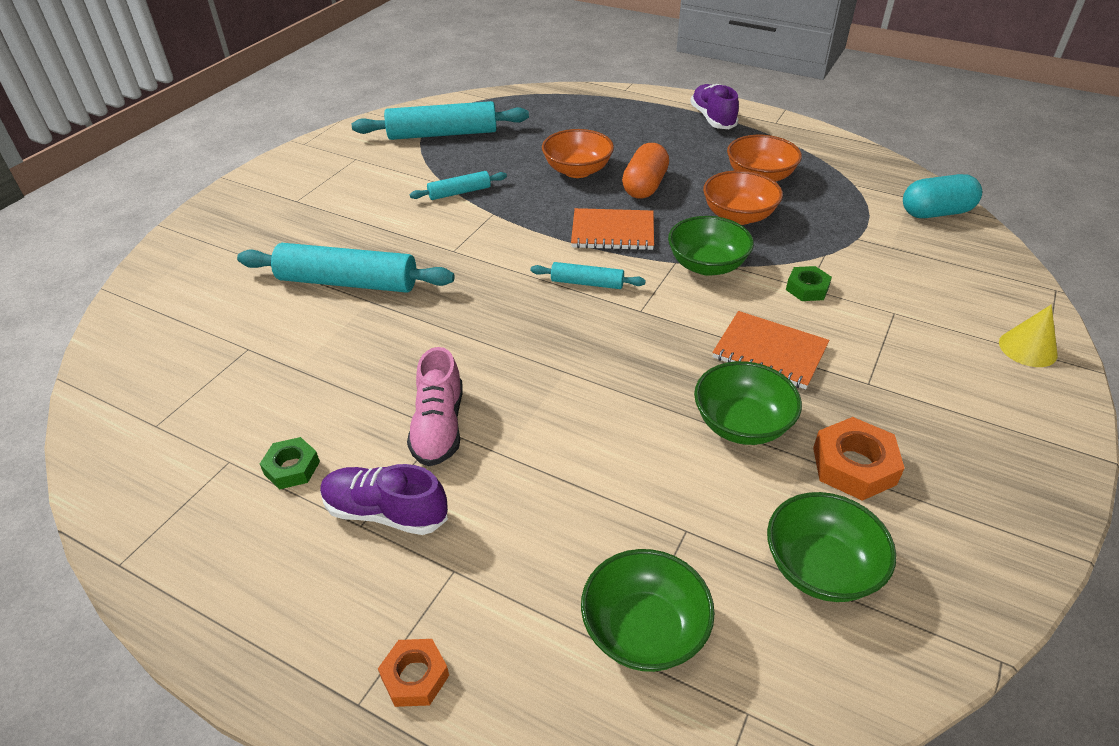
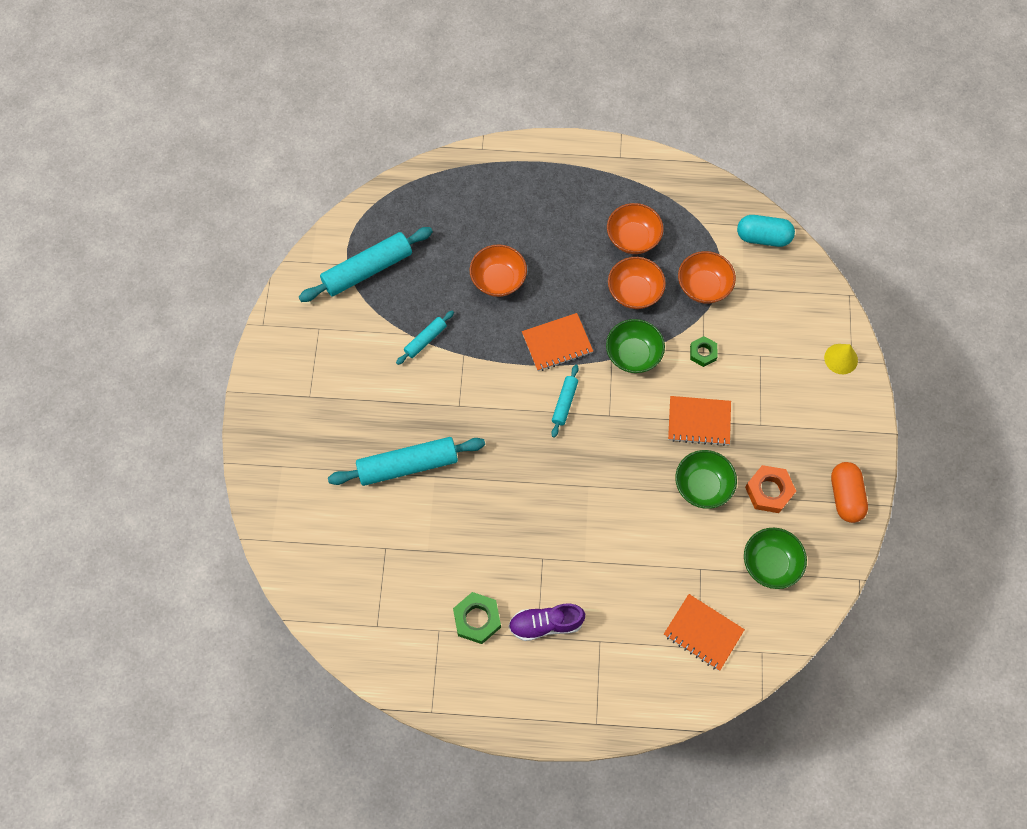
camera: 25 degrees left, 25 degrees up
(292, 468) = (477, 619): green nut -> green nut, size x1.56
(415, 676) = (613, 700): orange nut -> none
(439, 427) = (539, 558): pink shoe -> none
(587, 283) = (564, 403): turquoise rolling pin -> turquoise rolling pin turned 60 degrees counterclockwise
(644, 186) = (556, 281): orange capsule -> orange capsule (845, 496)
(644, 630) = (703, 633): green bowl -> orange notebook
(712, 118) = (570, 169): purple shoe -> none
(835, 232) = (703, 286): none -> orange bowl
(936, 213) = (763, 237): turquoise capsule -> turquoise capsule turned 45 degrees clockwise

